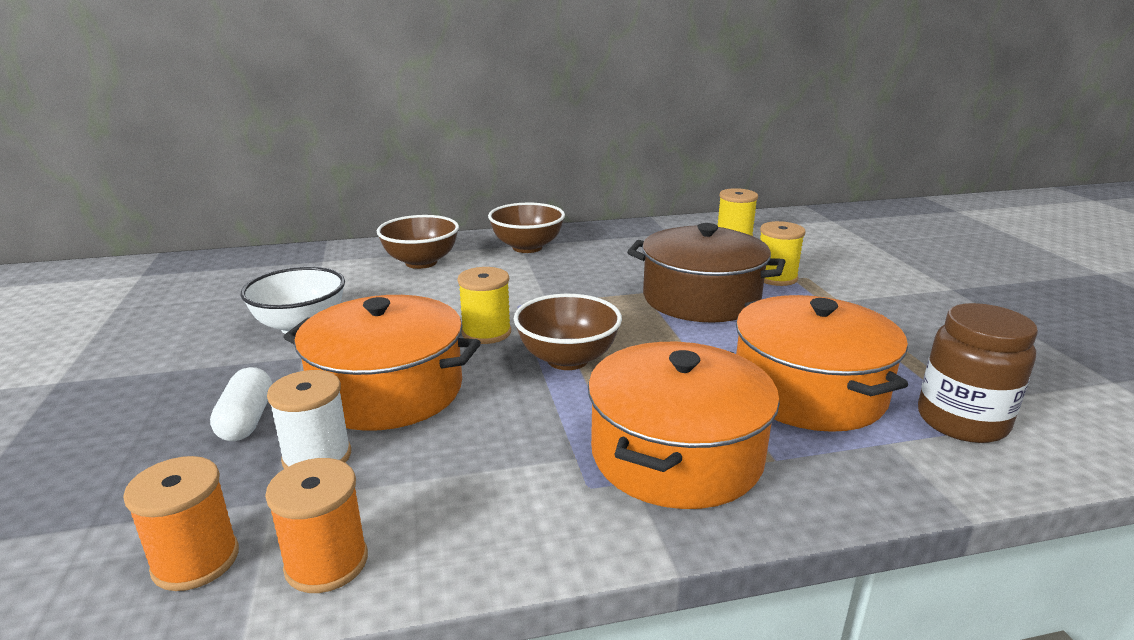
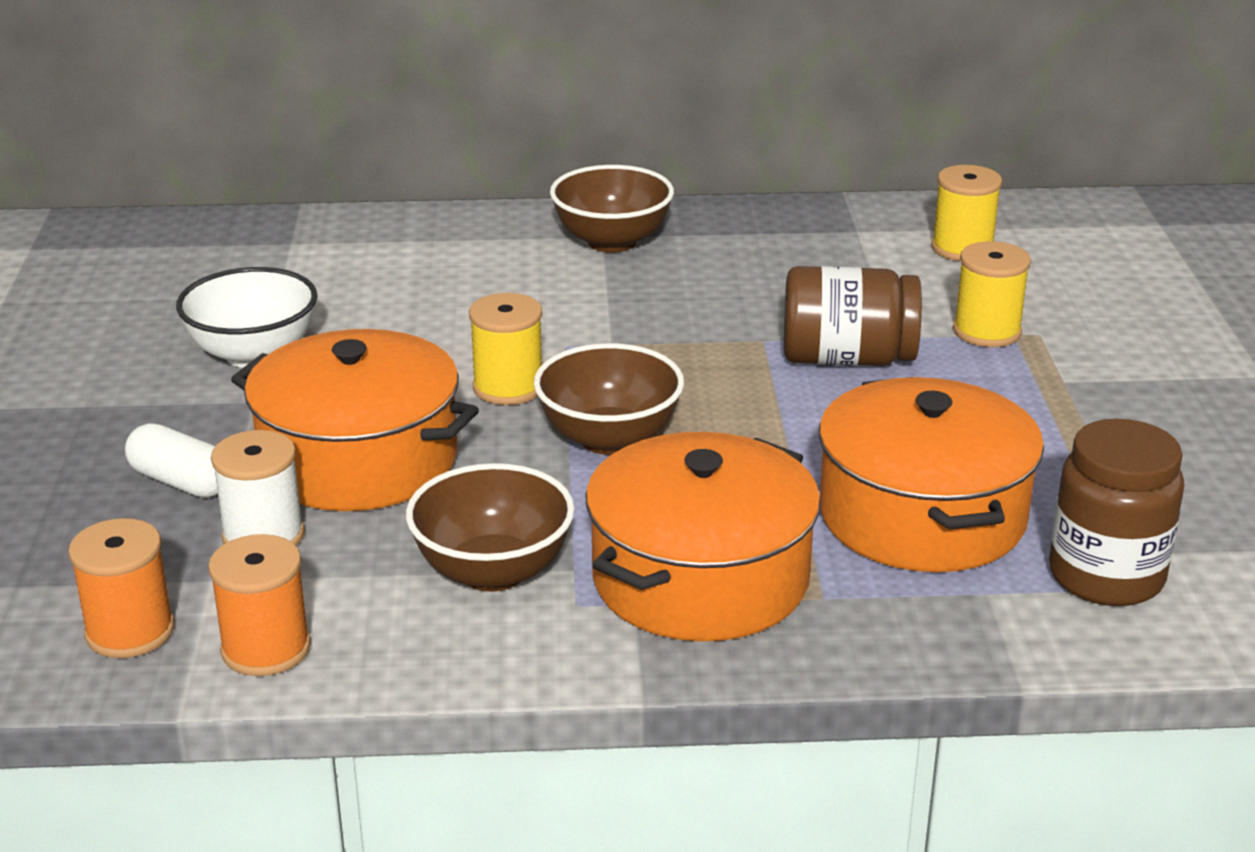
camera: 10 degrees right, 5 degrees up
(247, 420) = (181, 482): white capsule -> white capsule turned 60 degrees counterclockwise
(421, 262) = (439, 258): brown bowl -> brown bowl (493, 572)
(701, 298) = (847, 359): brown pot -> brown jar

